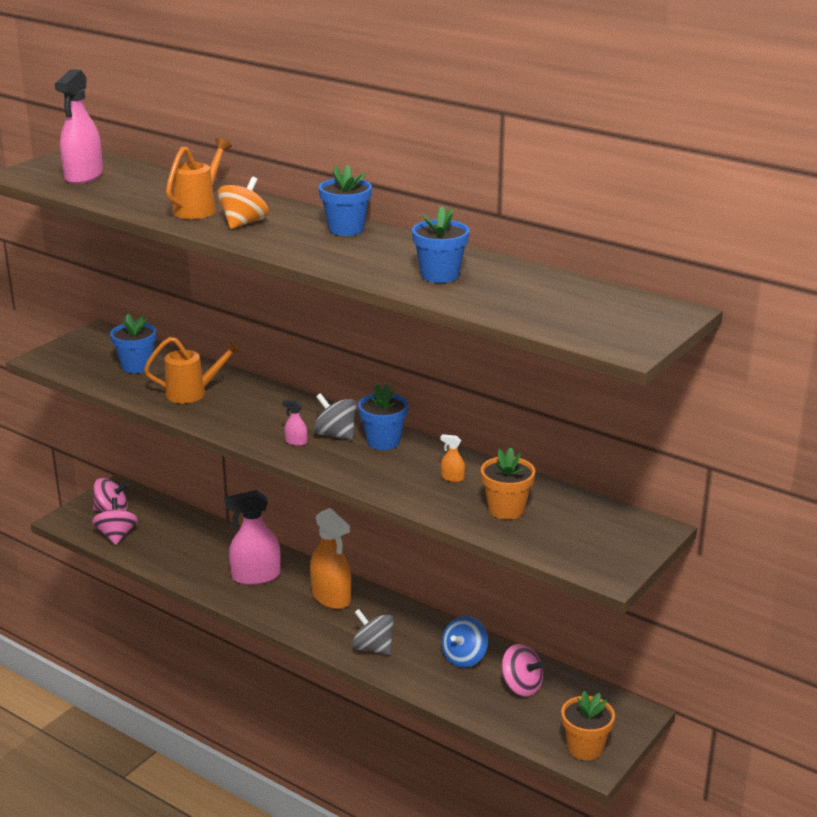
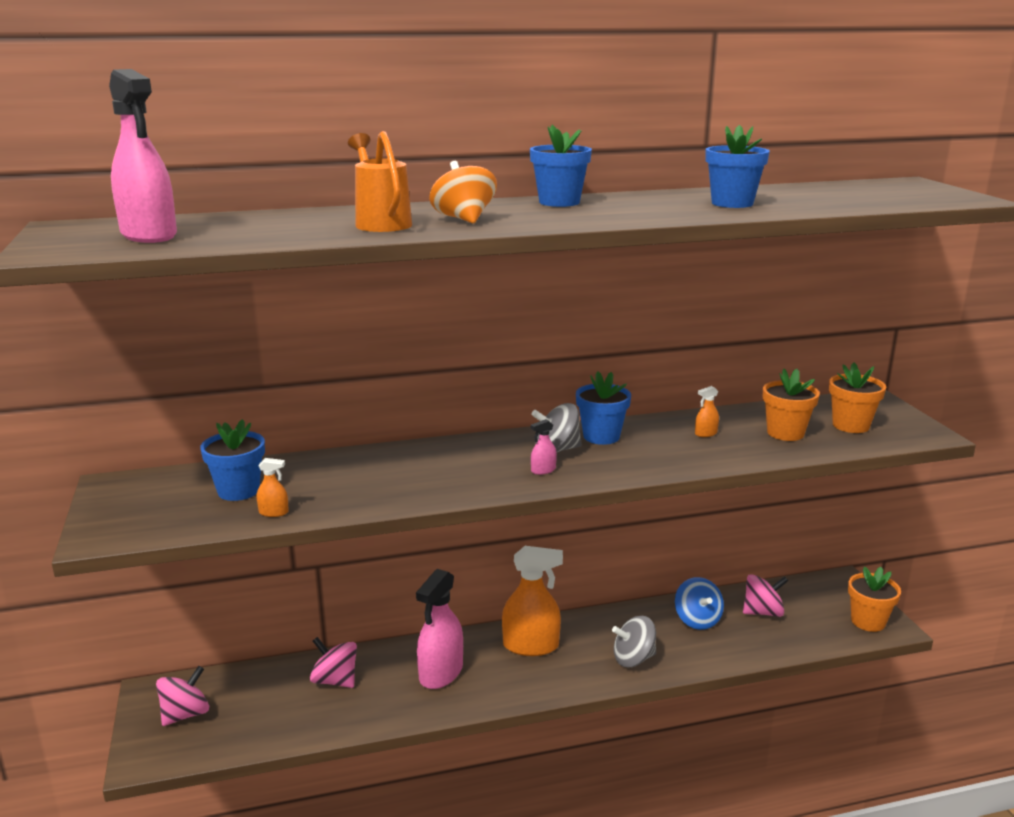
camera: 50 degrees left, 5 degrees down
(116, 535) = (236, 732): pink spinning top -> pink spinning top (335, 680)
(125, 388) = (274, 512): none -> orange spray bottle
(193, 393) = (357, 483): orange watering can -> none
(570, 533) = (850, 425): none -> orange flower pot

